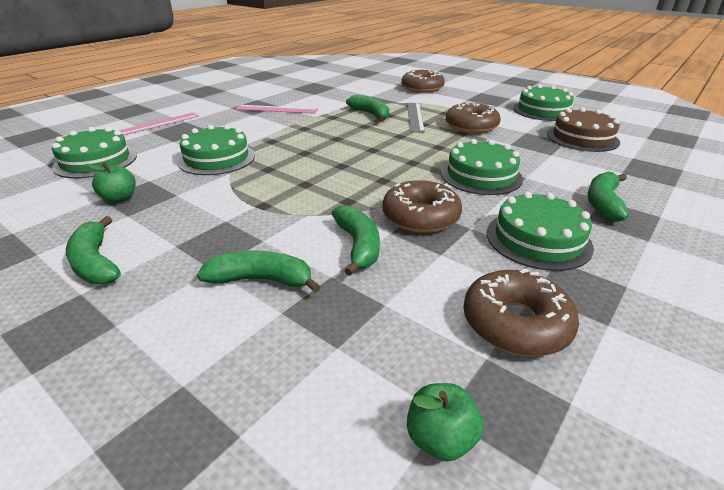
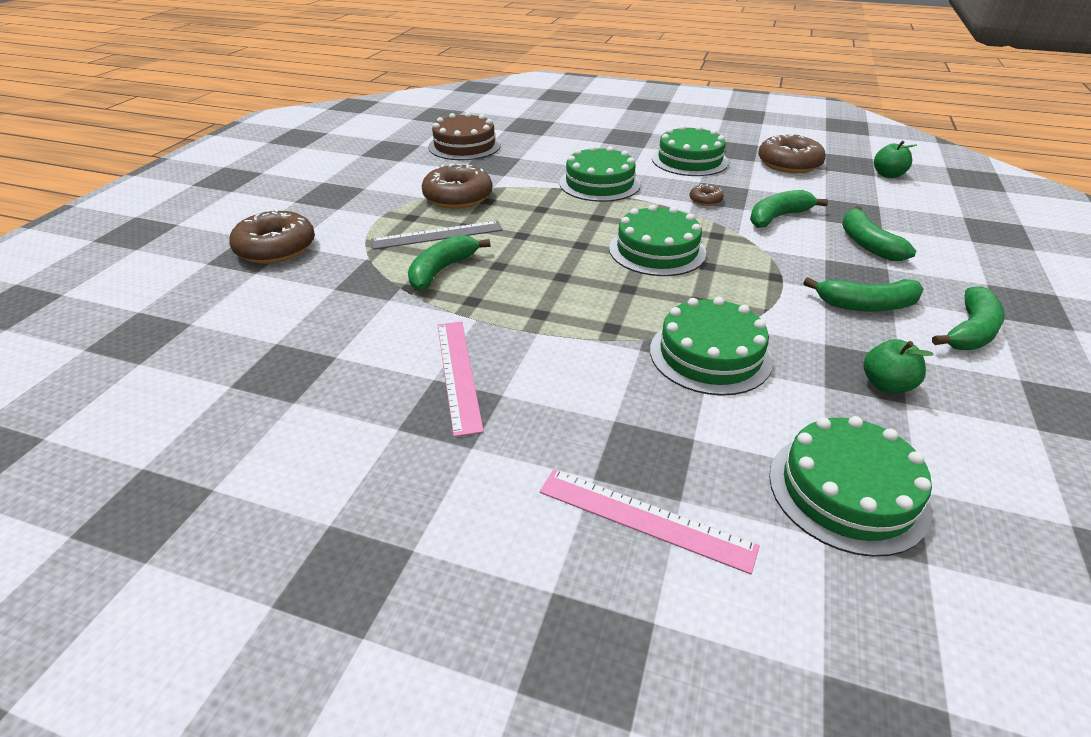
camera: 110 degrees left, 5 degrees up
(420, 216) = (705, 200): brown donut -> brown donut, size x0.47
(543, 110) = (376, 162): green cake -> green cake (657, 250)
(603, 203) = (609, 142): green banana -> green banana (866, 305)

